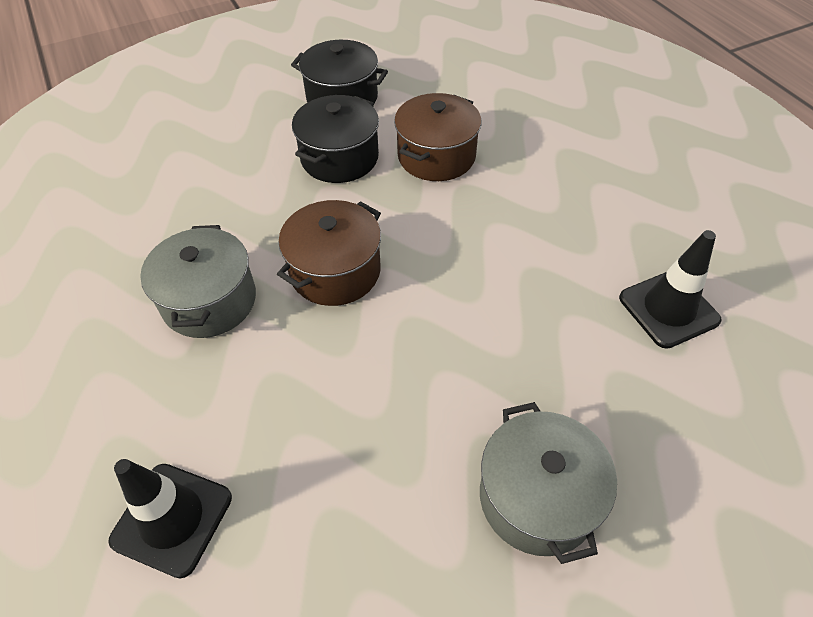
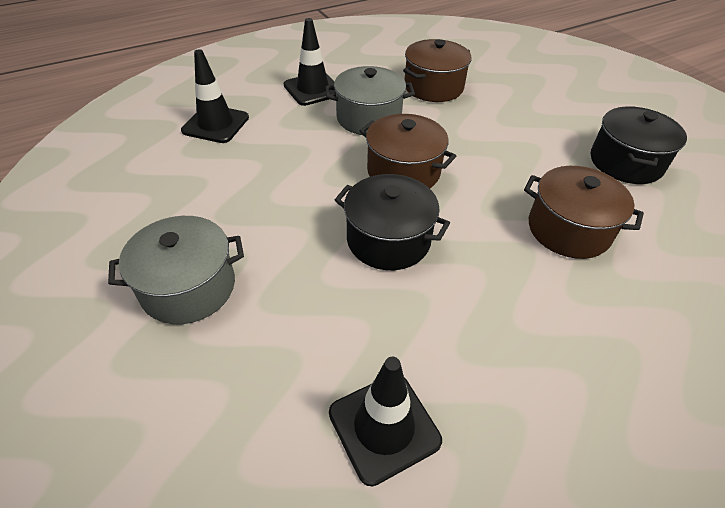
camera: 85 degrees right, 5 degrees down
(105, 372) = (313, 89): none -> black traffic cone
(151, 224) = (433, 87): none -> brown pot
(339, 158) = (538, 166): black pot -> black pot (388, 240)

